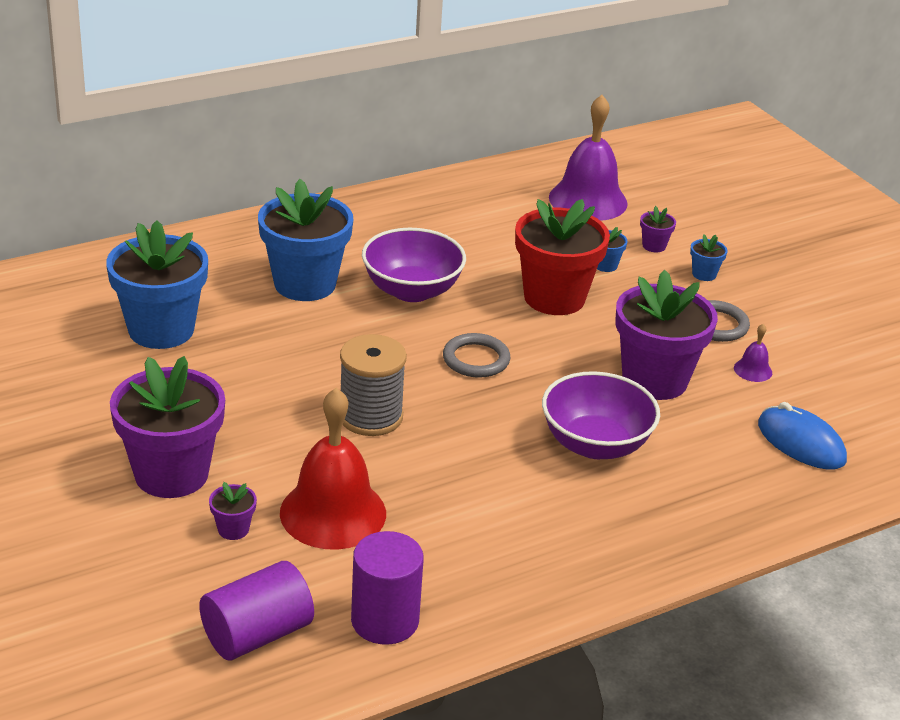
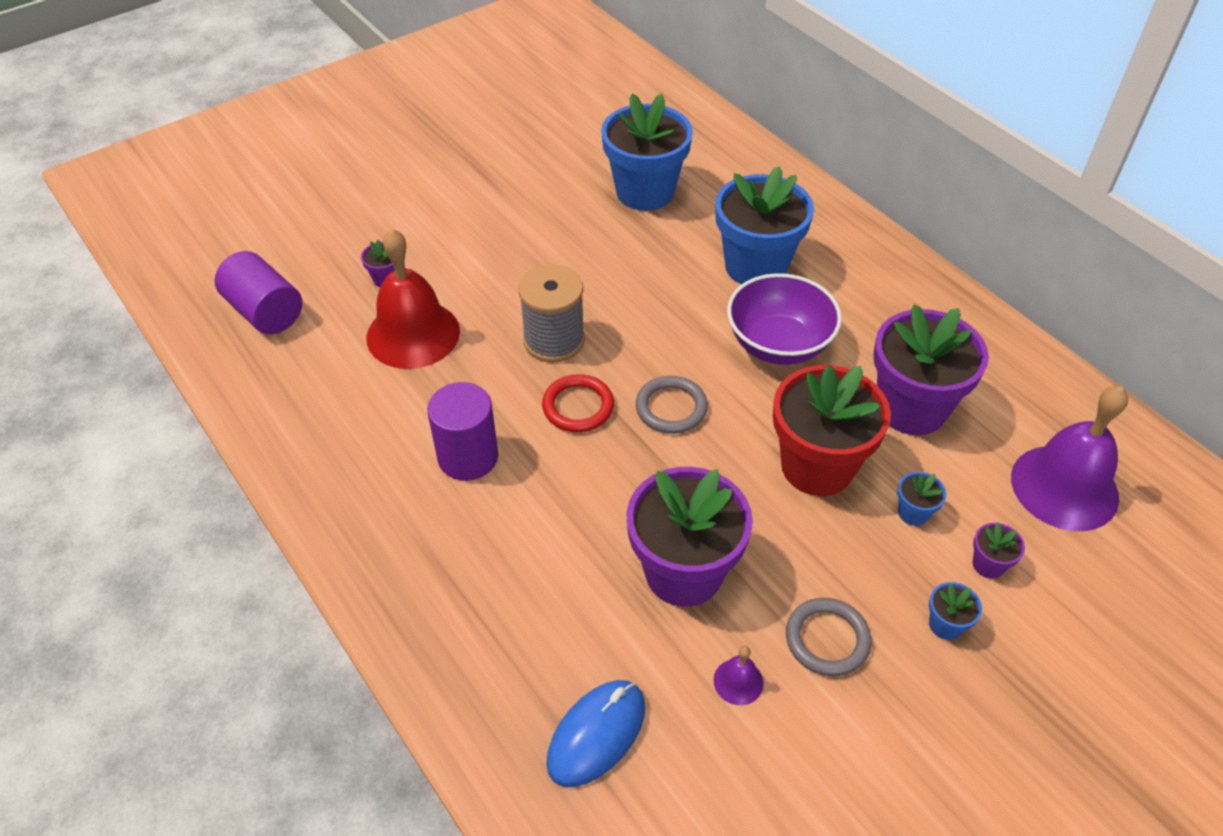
camera: 85 degrees right, 15 degrees up
(171, 474) = (449, 233): purple flower pot -> purple flower pot (911, 408)
(385, 620) = (280, 384): purple cylinder -> purple cylinder (468, 457)
(463, 412) = (578, 406): none -> red ring
(595, 444) = (548, 519): purple bowl -> none

